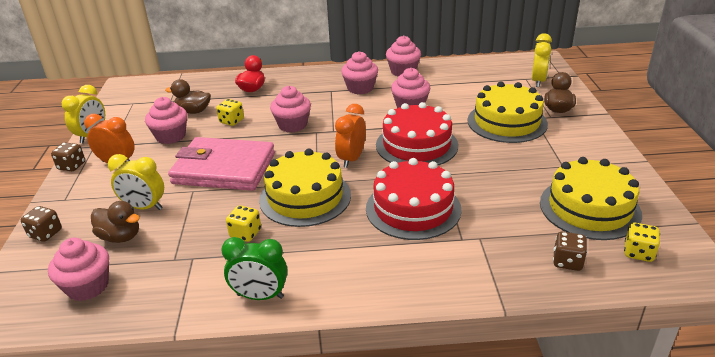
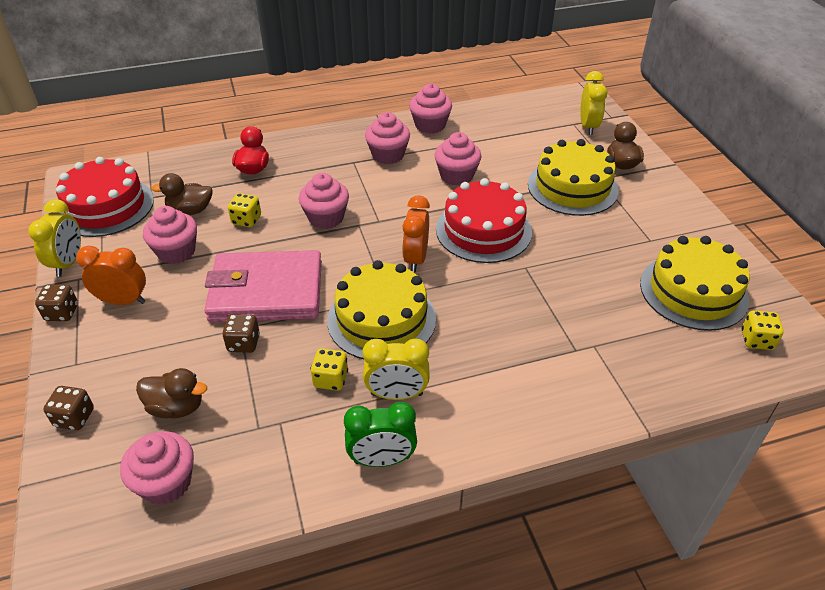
camera: 15 degrees left, 10 degrees up
(144, 207) = (188, 361): yellow clock -> yellow clock (396, 394)
(413, 208) = (510, 318): red cake -> red cake (106, 206)
(567, 262) = (692, 362): brown dice -> brown dice (243, 343)

